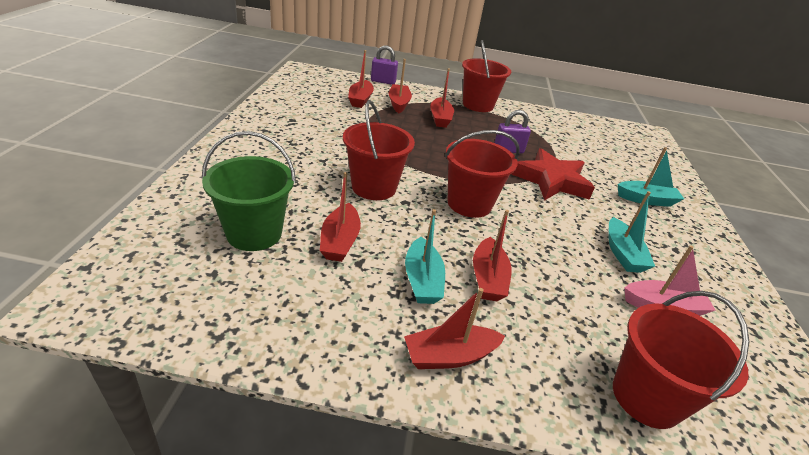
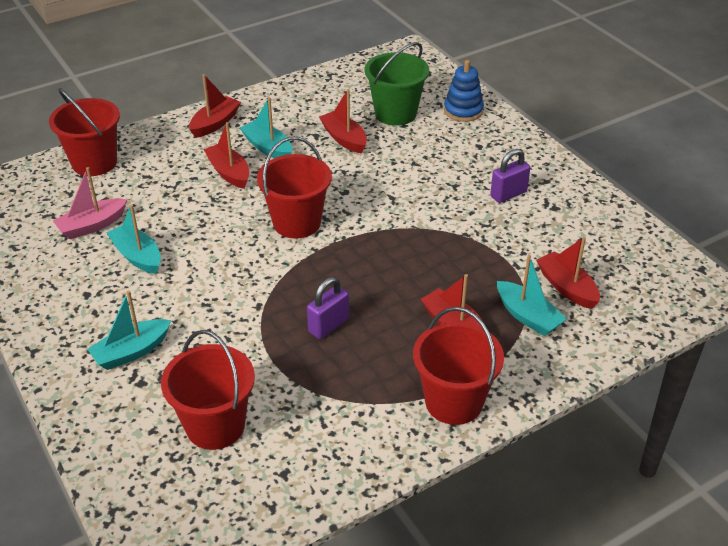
camera: 145 degrees right, 5 degrees up
(200, 197) = (463, 111): none -> blue stacking toy
(374, 187) = (382, 188): red bucket -> red bucket (215, 426)
(383, 81) = (614, 351): purple padlock -> purple padlock (508, 194)
(399, 103) = (527, 316): red boat -> turquoise boat
(551, 181) = (248, 307): red star -> none

